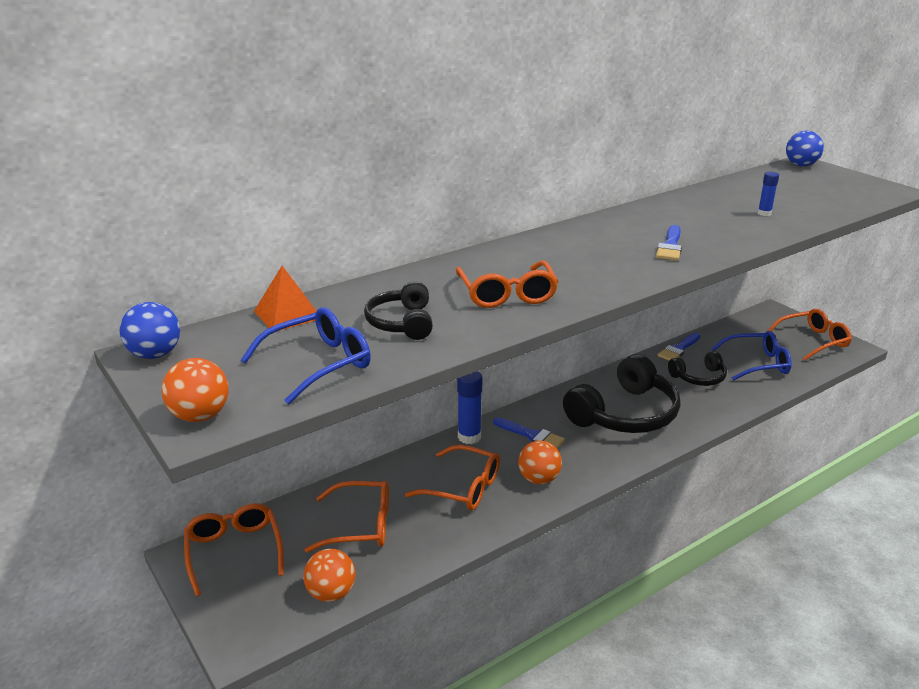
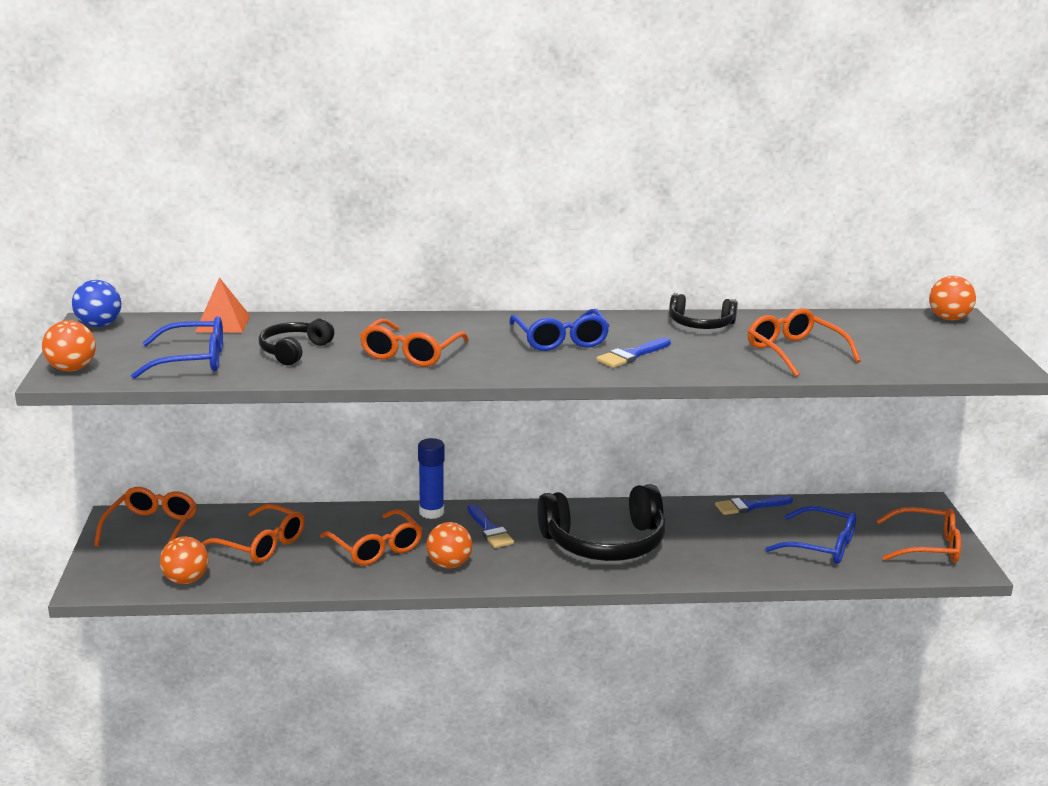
camera: 30 degrees right, 5 degrees down
(599, 248) = (560, 340): none -> blue glasses
(699, 377) = (732, 537): black headphones -> black headphones (700, 324)
(764, 213) = (794, 352): blue glue stick -> orange glasses
(801, 165) = (948, 318): blue ball -> orange ball

